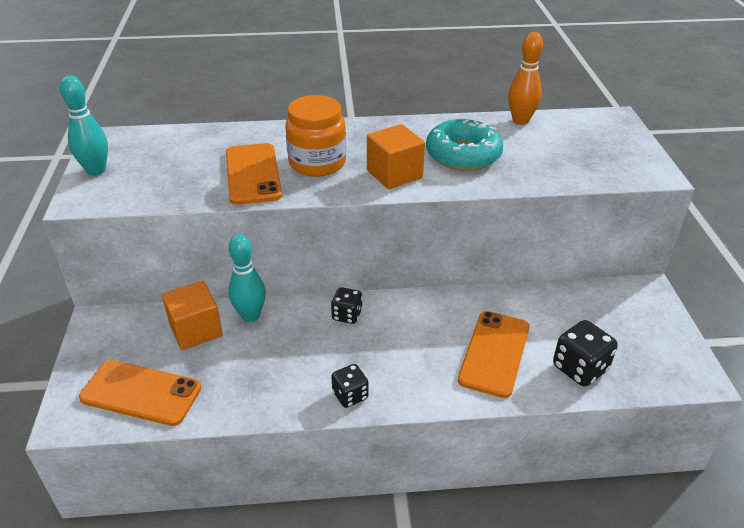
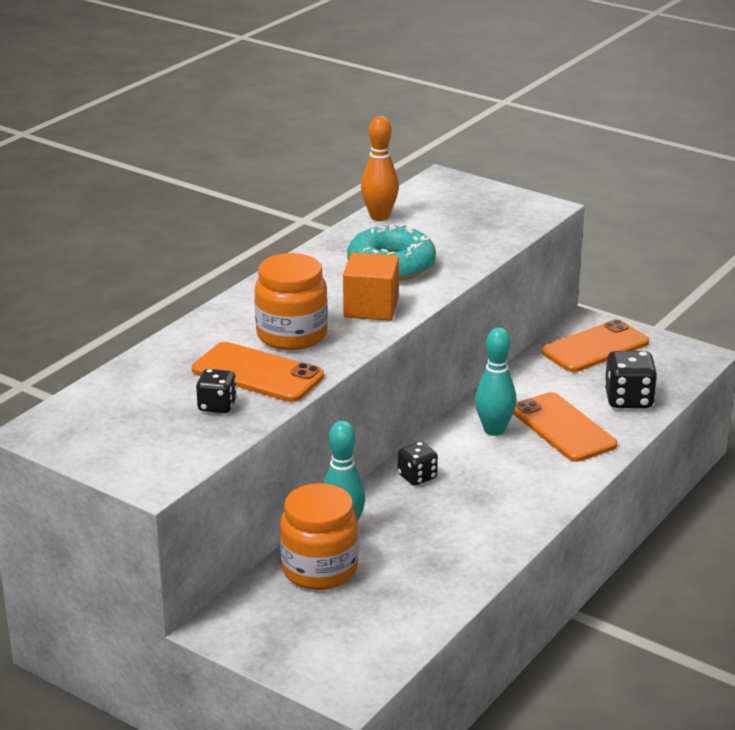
camera: 50 degrees left, 10 degrees down
(96, 171) = (105, 455): turquoise bowling pin -> turquoise bowling pin (494, 430)
(141, 393) = (369, 633): orange phone -> orange phone (595, 347)
(196, 330) = (319, 569): orange cube -> orange jar
(350, 395) = (520, 519): black dice -> black dice (217, 406)

